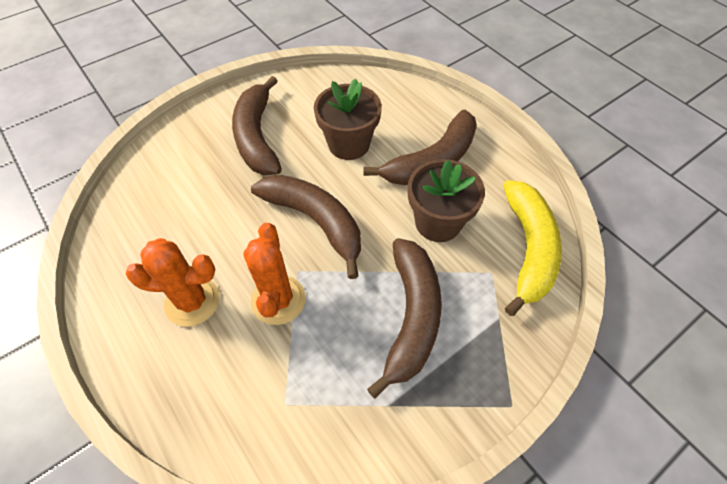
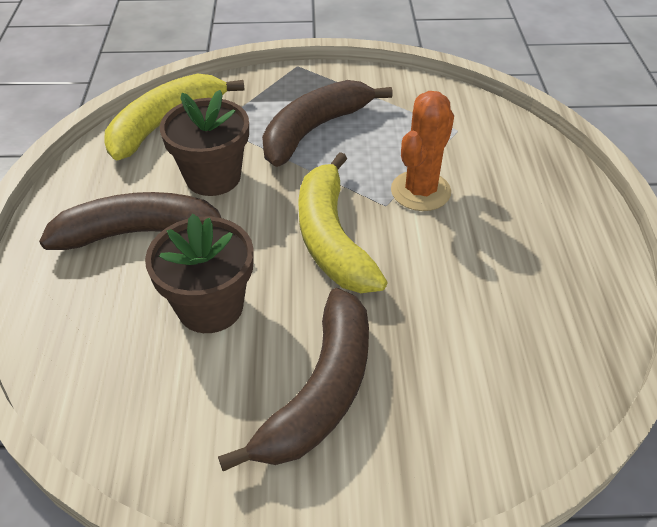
camera: 145 degrees left, 10 degrees down
(192, 301) = (508, 228): orange cactus -> none
(316, 221) = (331, 238): brown banana -> yellow banana

